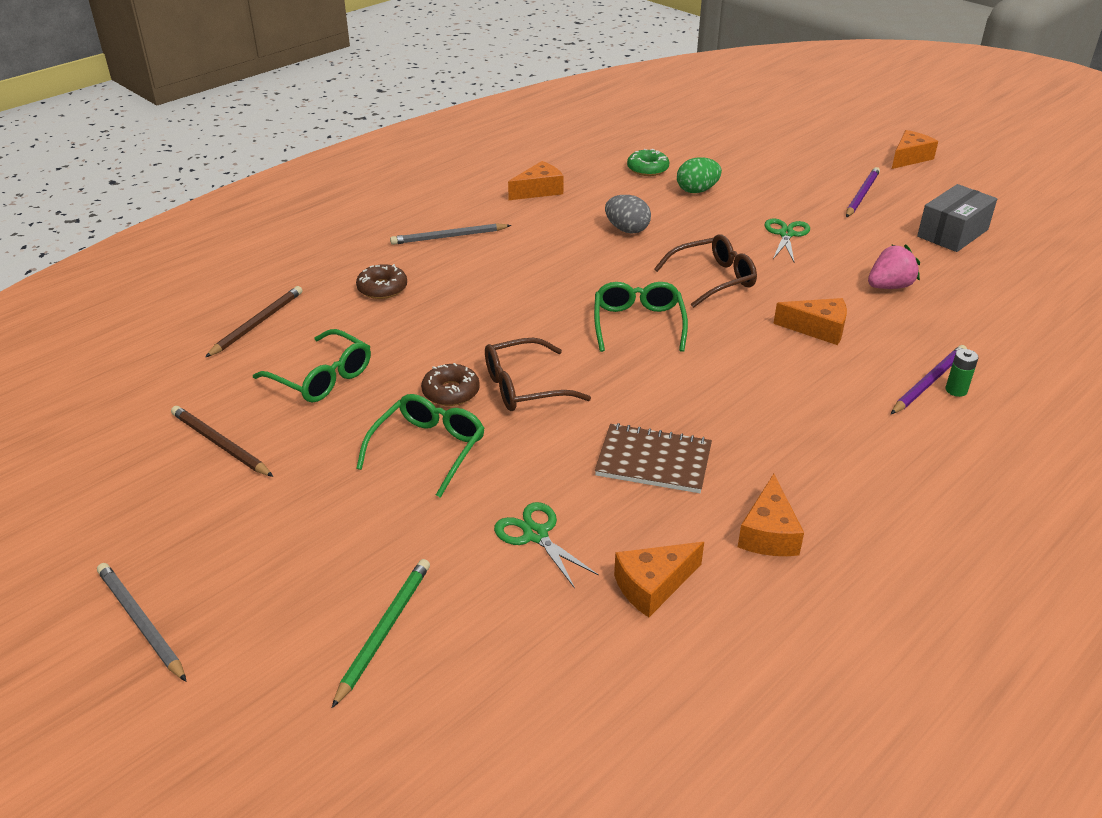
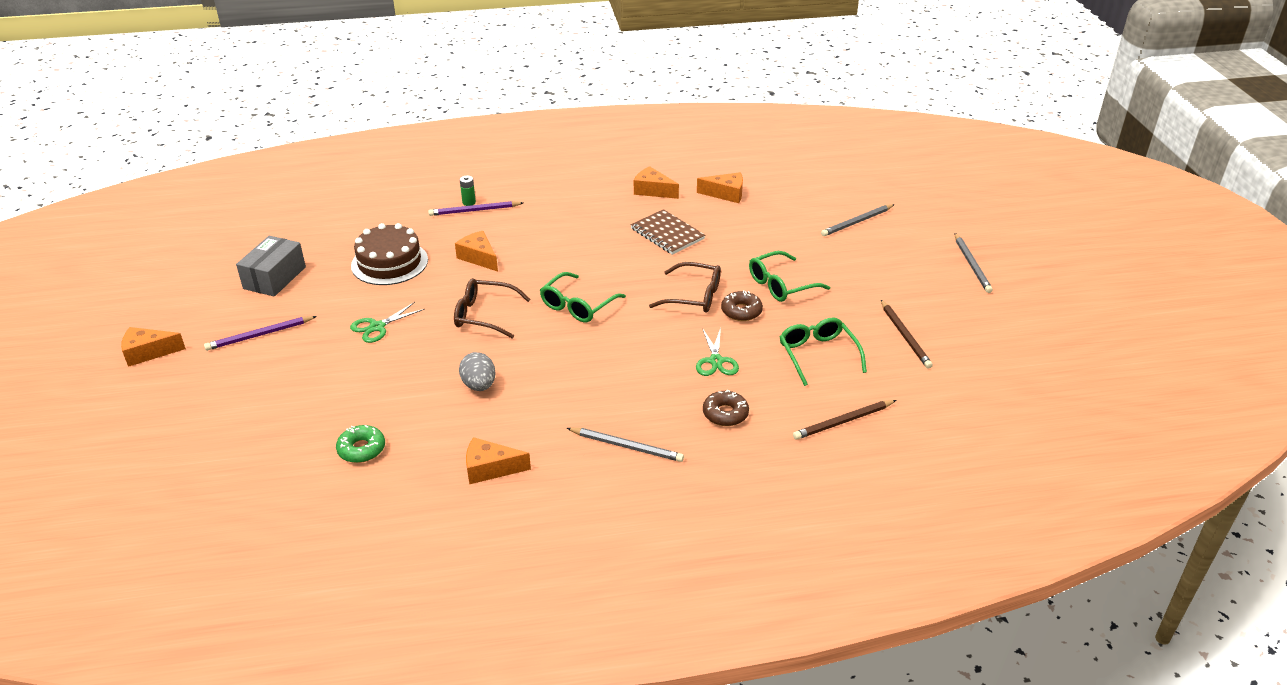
camera: 145 degrees left, 0 degrees up
(384, 630) = (857, 222): green pencil -> grey pencil
(536, 535) = (759, 228): green scissors -> green scissors (716, 361)
(697, 190) = (365, 400): green egg -> none
(768, 533) = (652, 190): orange cheese -> orange cheese turned 105 degrees counterclockwise
(889, 286) = (389, 263): pink strawberry -> brown cake
(952, 233) = (274, 278): grey box -> grey box turned 60 degrees counterclockwise

